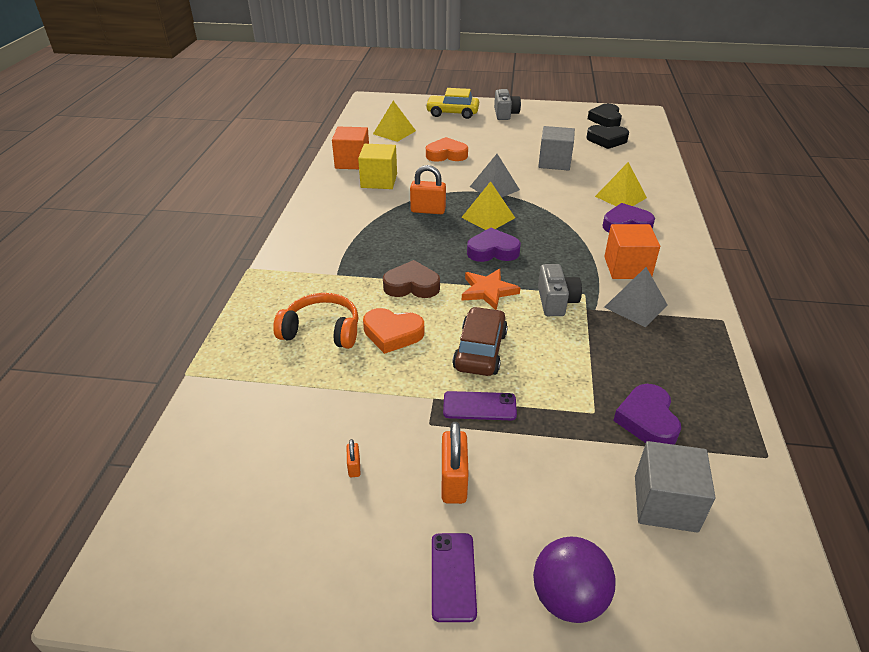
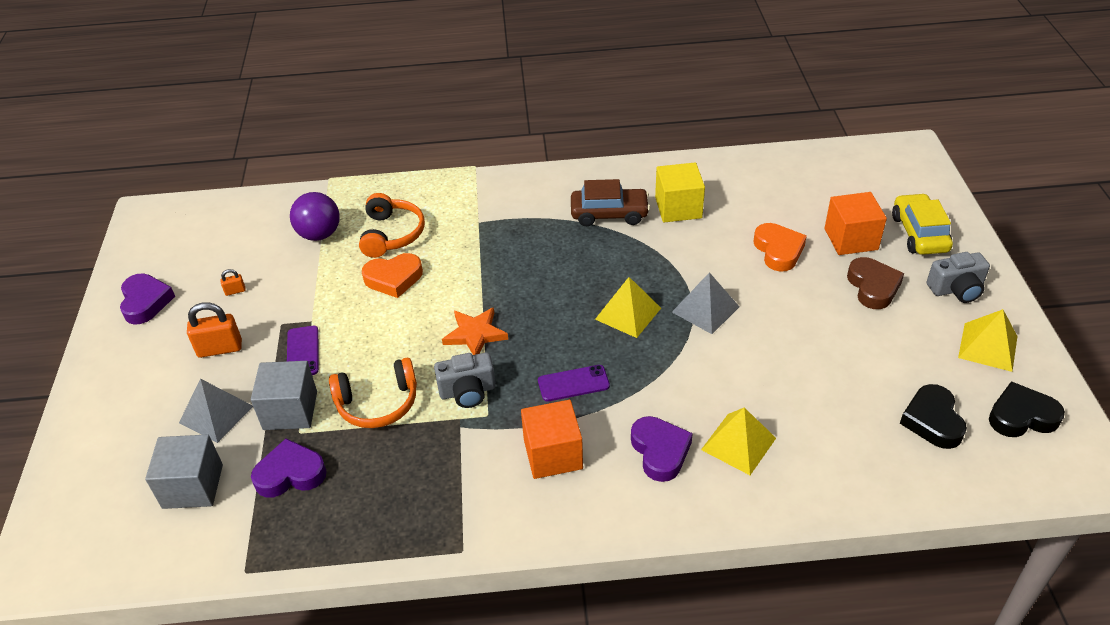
camera: 80 degrees right, 5 degrees up
(352, 162) = (715, 177): orange cube -> orange cube (851, 239)
(392, 334) = (393, 279): orange heart -> orange heart turned 105 degrees counterclockwise
(394, 132) = (818, 192): yellow pyramid -> yellow pyramid (987, 347)
(412, 285) = (472, 276): brown heart -> brown heart (873, 287)
(428, 210) = (625, 260): orange padlock -> none
(453, 576) = (137, 362): purple phone -> purple phone (573, 383)
(480, 351) = (377, 342): brown car -> brown car (609, 214)
(492, 251) = (554, 327): purple heart -> purple heart (145, 302)
(554, 162) = (814, 362): grey cube -> grey cube (290, 410)
(562, 355) = (378, 403): none -> orange headphones
(568, 598) = (113, 426): purple ball -> purple ball (319, 234)
(635, 306) = (473, 463): grey pyramid -> grey pyramid (216, 414)

